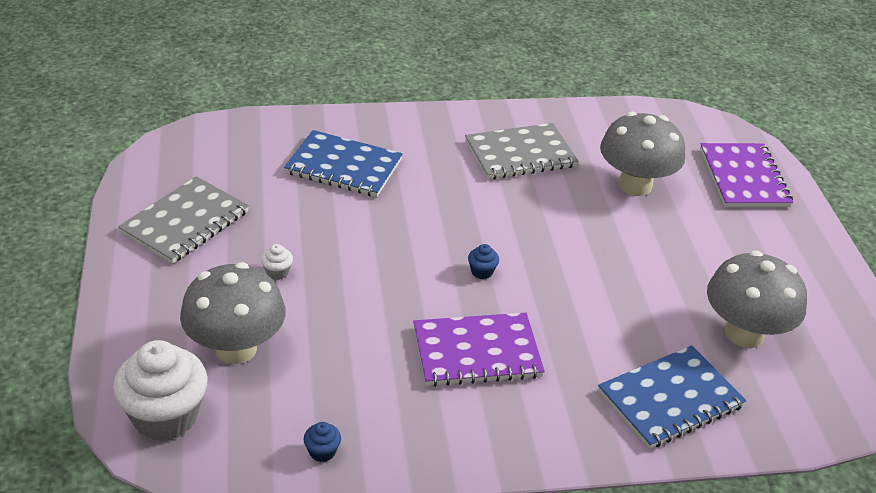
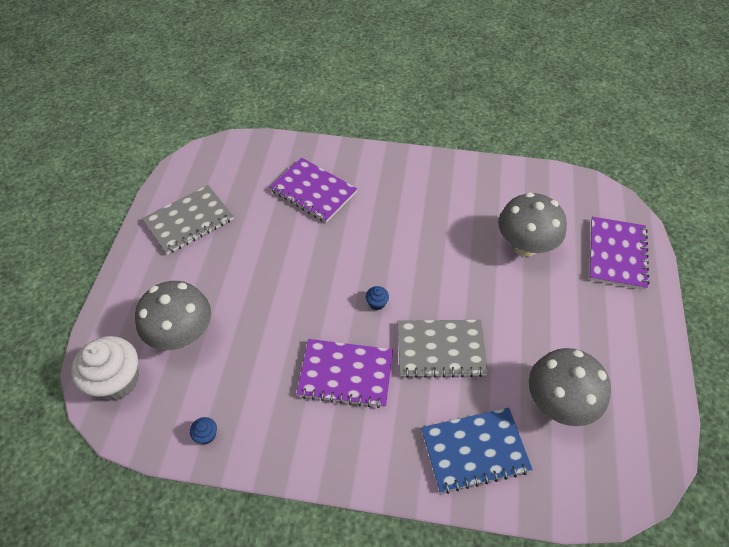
camera: 20 degrees right, 15 degrees up
(277, 272) = (234, 275): white cupcake -> none
(343, 166) = (313, 191): blue notebook -> purple notebook
(520, 154) = (446, 202): grey notebook -> grey notebook (440, 349)

